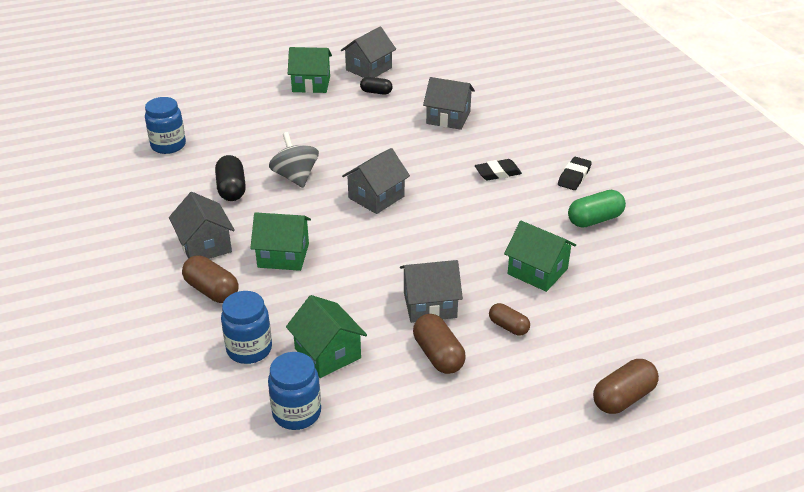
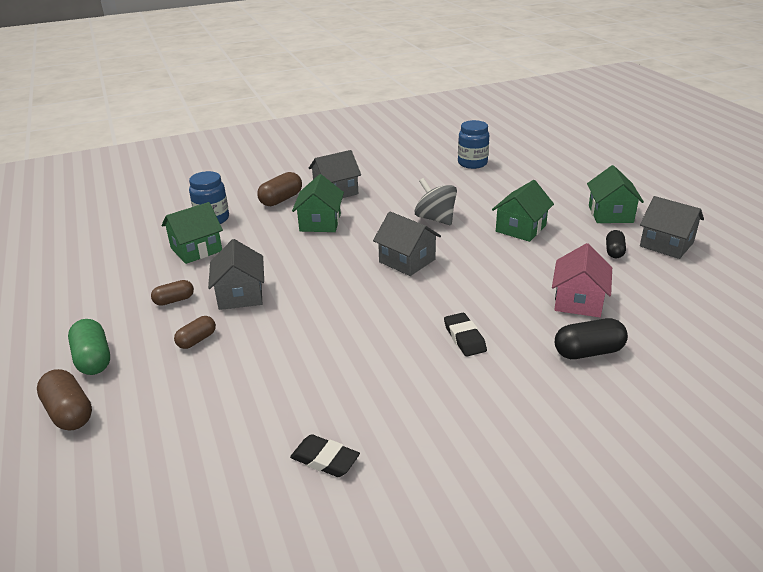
camera: 90 degrees right, 5 degrees down
(231, 189) = (412, 194): black capsule -> black capsule (588, 352)
(295, 177) = (435, 219): grey spinning top -> grey spinning top turned 105 degrees counterclockwise
(297, 413) = (140, 242): blue jar -> none
(438, 355) = (174, 300): brown capsule -> brown capsule, size x0.64
(448, 118) = (578, 301): grey house -> pink house
(537, 271) = (277, 362): green house -> green house (520, 228)
(574, 176) = (468, 403): black eraser -> black eraser (325, 459)
(595, 220) = (371, 416): green capsule -> green capsule (93, 359)

